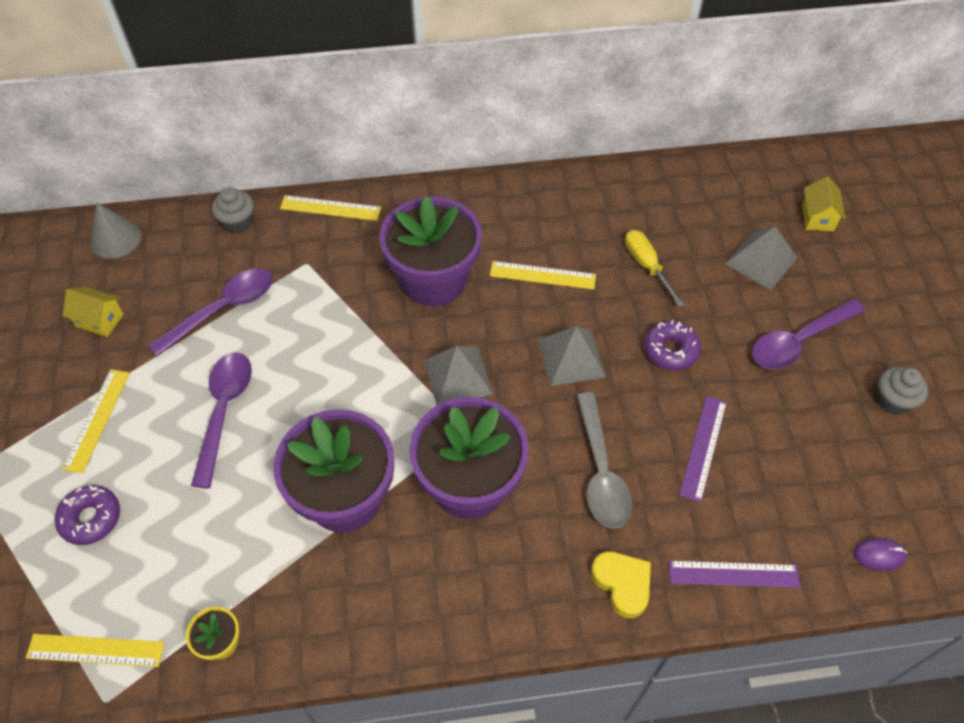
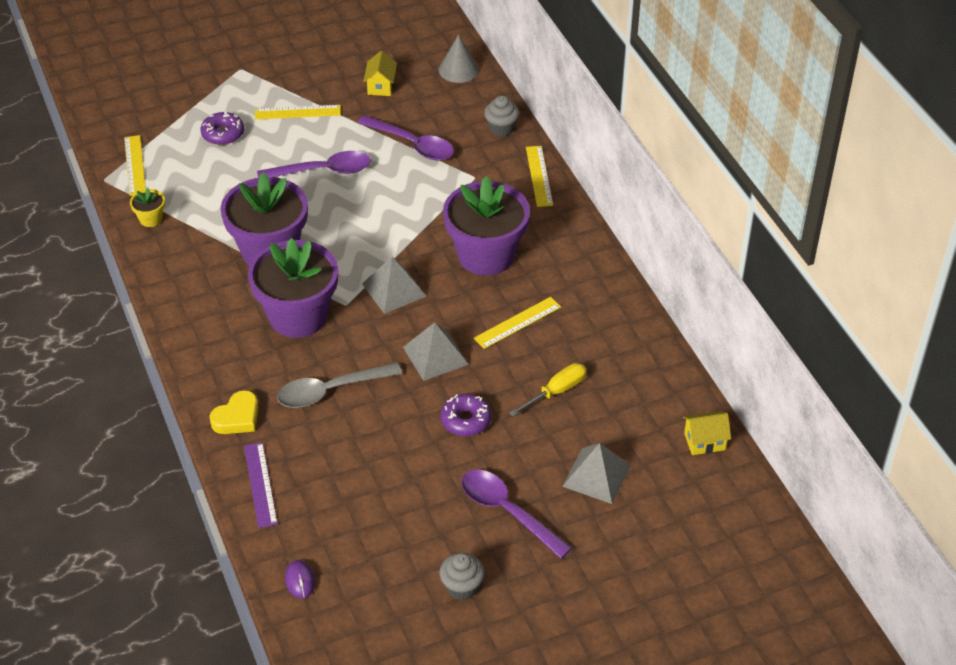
camera: 75 degrees right, 10 degrees down
(542, 275) = (517, 322): yellow ruler -> yellow ruler turned 60 degrees clockwise
(703, 447) = (371, 453): purple ruler -> none
(817, 217) = (673, 517): yellow house -> yellow house (704, 442)

